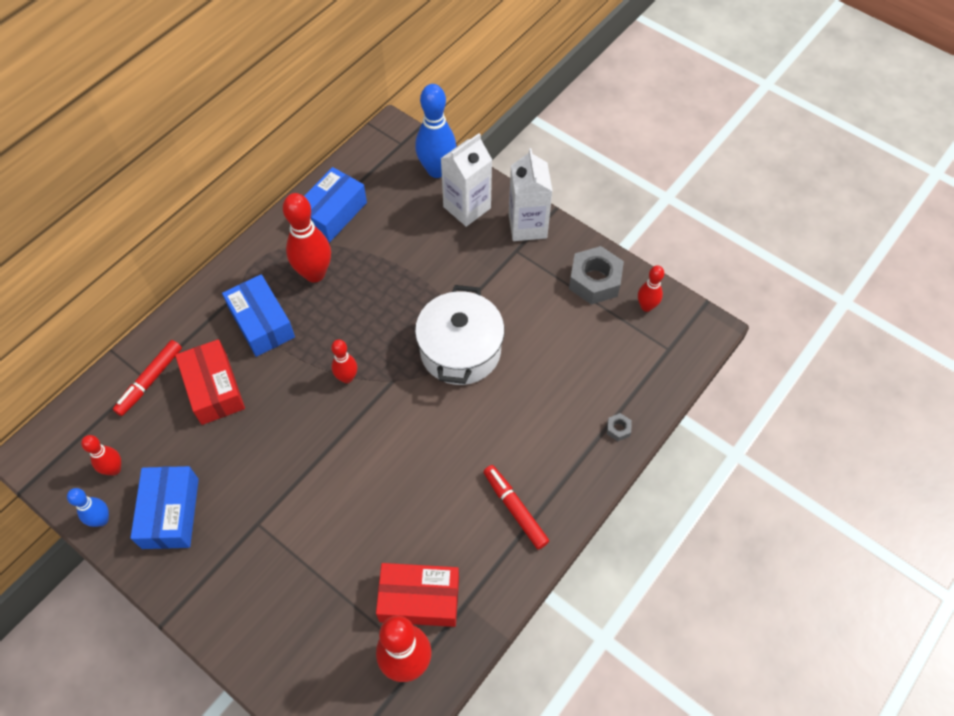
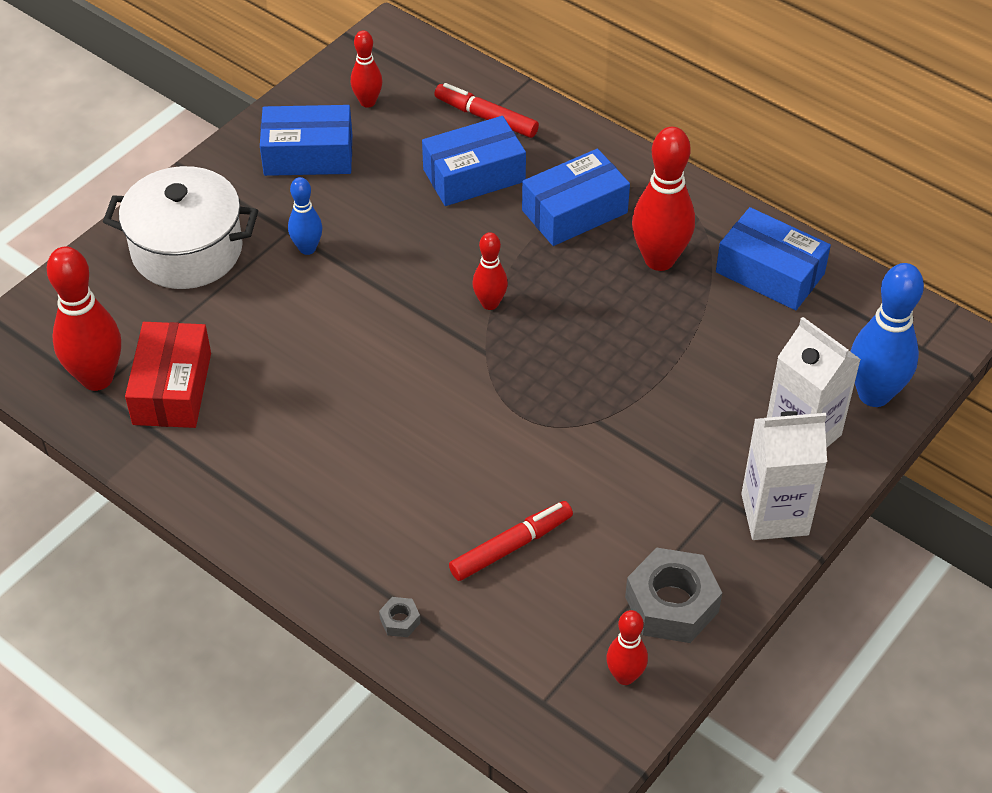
camera: 90 degrees right, 10 degrees down
(102, 520) = (305, 100): blue bowling pin -> blue bowling pin (307, 248)
(214, 389) = (474, 175): red box -> blue box
(460, 350) = (535, 427): white pot -> white pot (187, 250)
(515, 509) = (283, 489): red marker -> red marker (511, 546)

